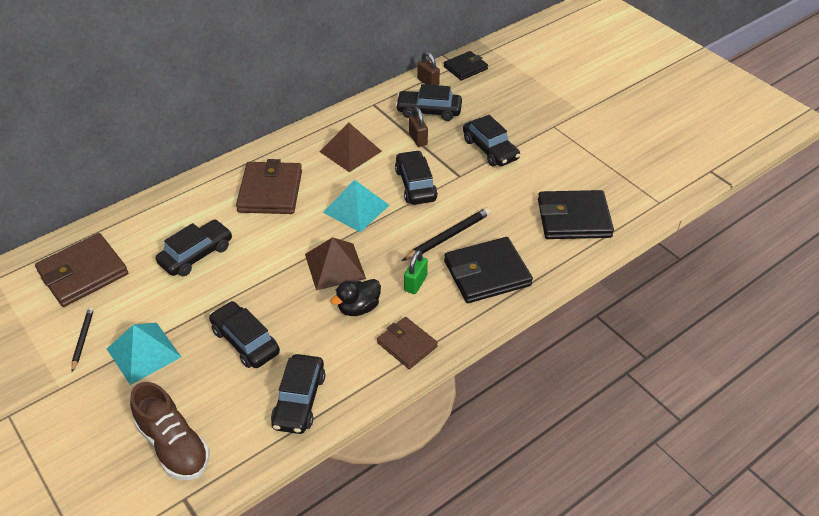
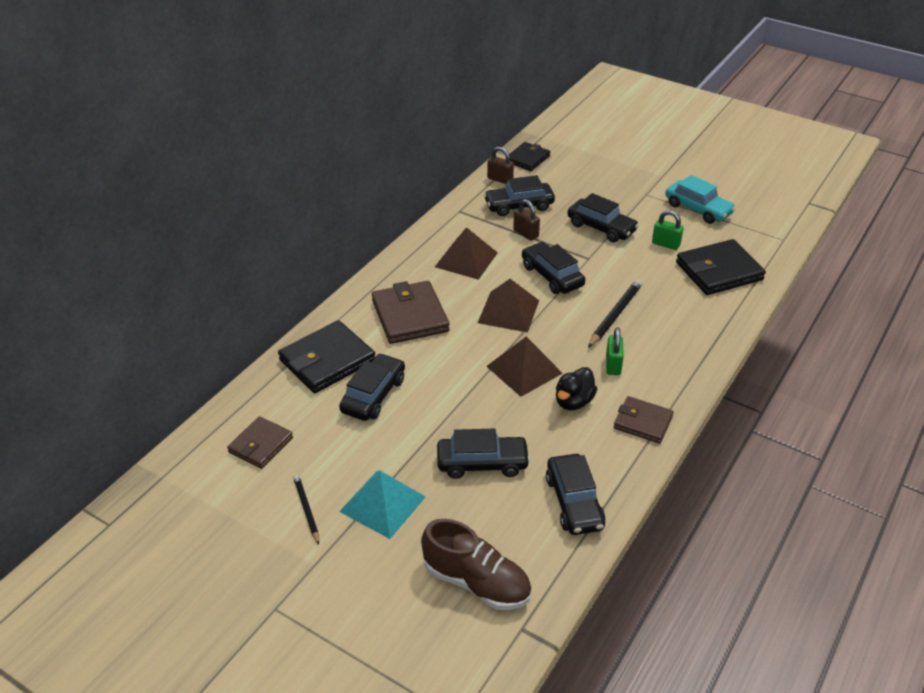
camera: 20 degrees left, 5 degrees down
(83, 273) = (260, 445): brown wallet -> brown wallet, size x0.62
(245, 341) = (482, 463): black car -> black car turned 150 degrees clockwise
(356, 208) = (508, 311): turquoise pyramid -> brown pyramid
(487, 273) = (673, 339): black wallet -> black wallet (327, 360)
(540, 179) = (665, 244): none -> green padlock
(594, 152) = (698, 209): none -> turquoise car

